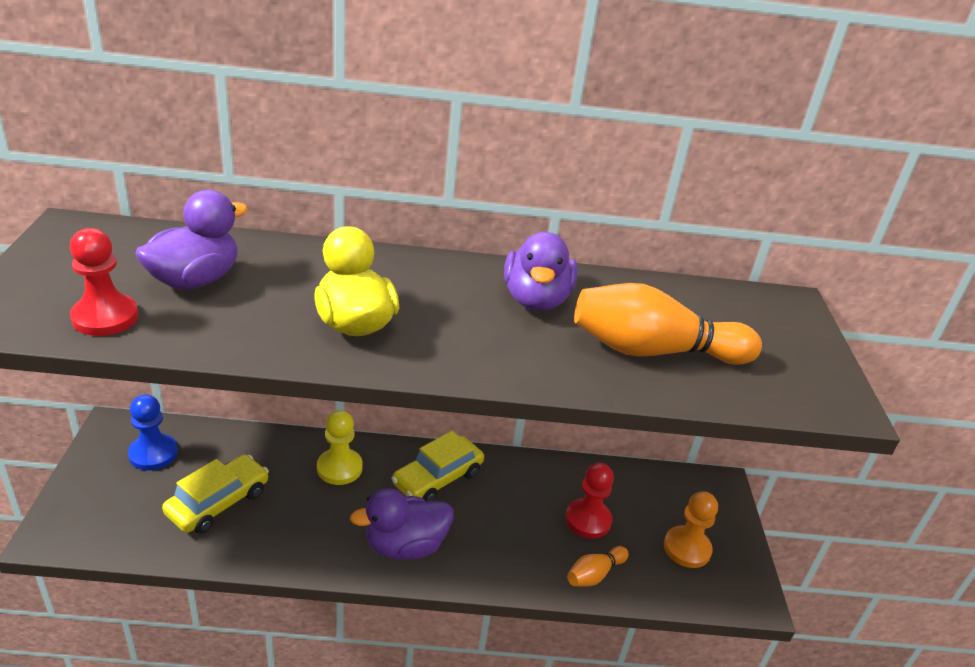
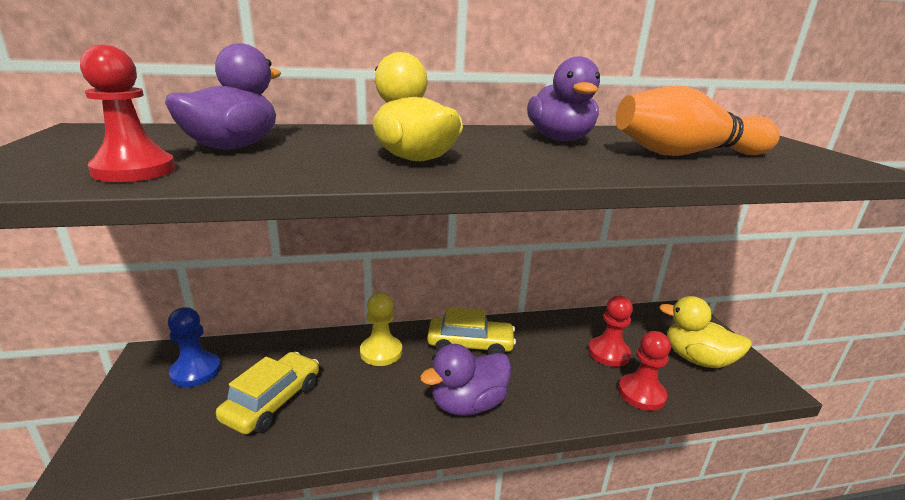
camera: 10 degrees left, 10 degrees down
(437, 478) = (470, 345): yellow car -> yellow car turned 120 degrees counterclockwise
(594, 574) = (641, 393): orange bowling pin -> red pawn
(687, 548) = (696, 359): orange pawn -> yellow duck

